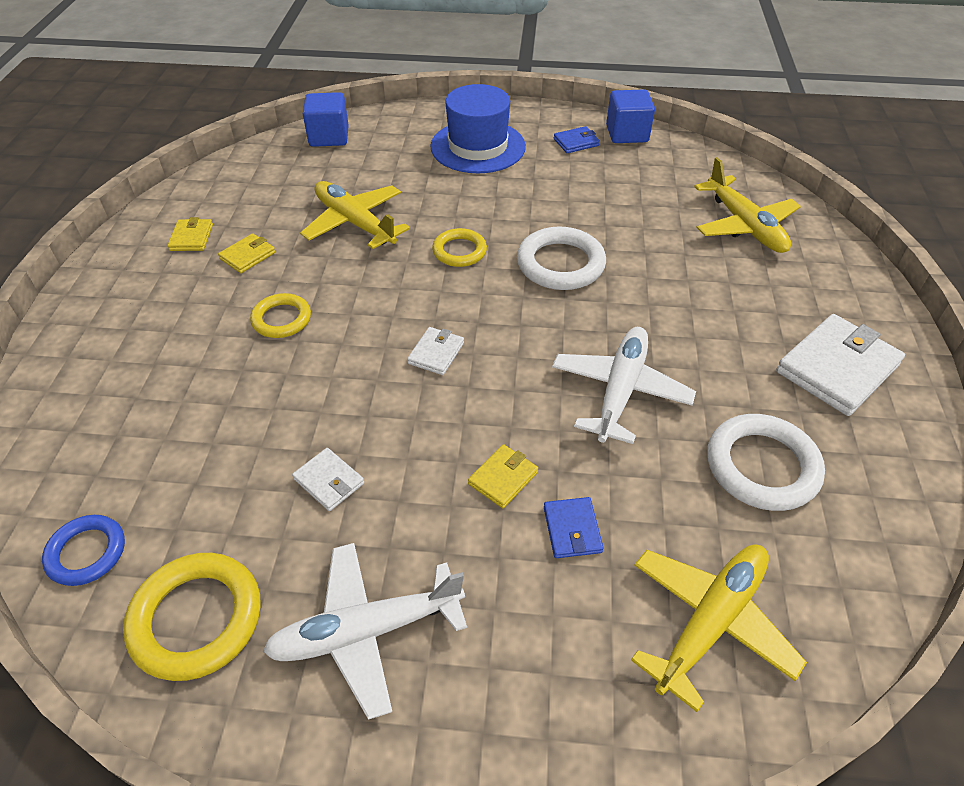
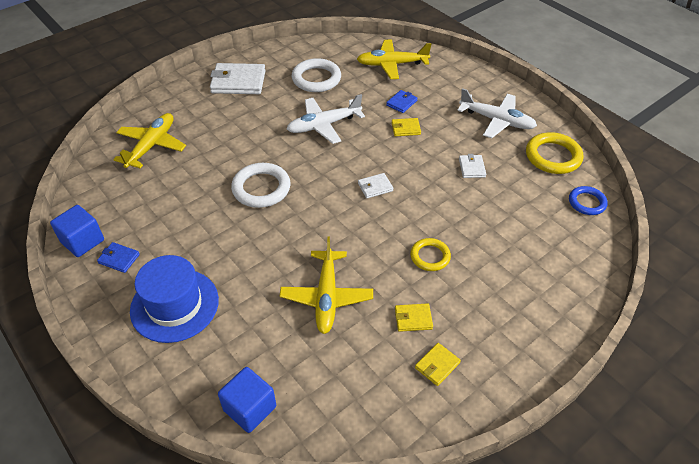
camera: 135 degrees left, 0 degrees up
(459, 251) = (296, 231): yellow ring -> none

